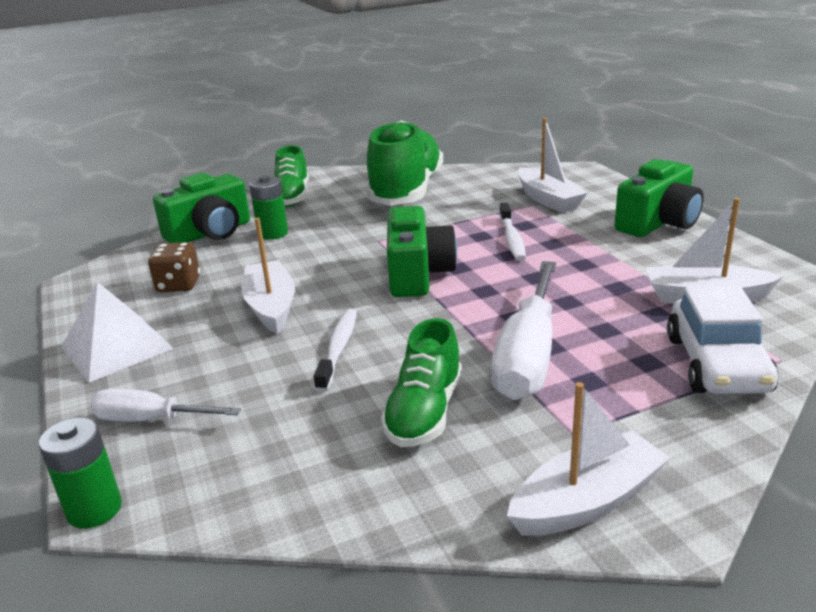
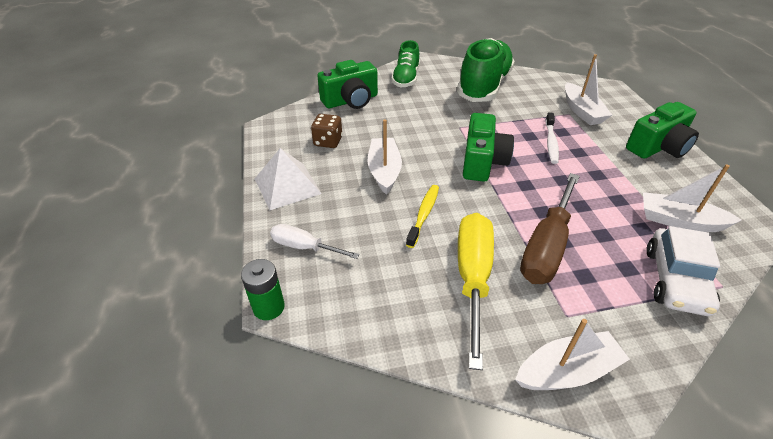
camera: 10 degrees right, 15 degrees up
(273, 233) = (391, 108): green battery -> none
(338, 348) = (424, 214): white toothbrush -> yellow toothbrush
(424, 412) = (473, 278): green shoe -> yellow screwdriver
(528, 356) = (546, 246): white screwdriver -> brown screwdriver

